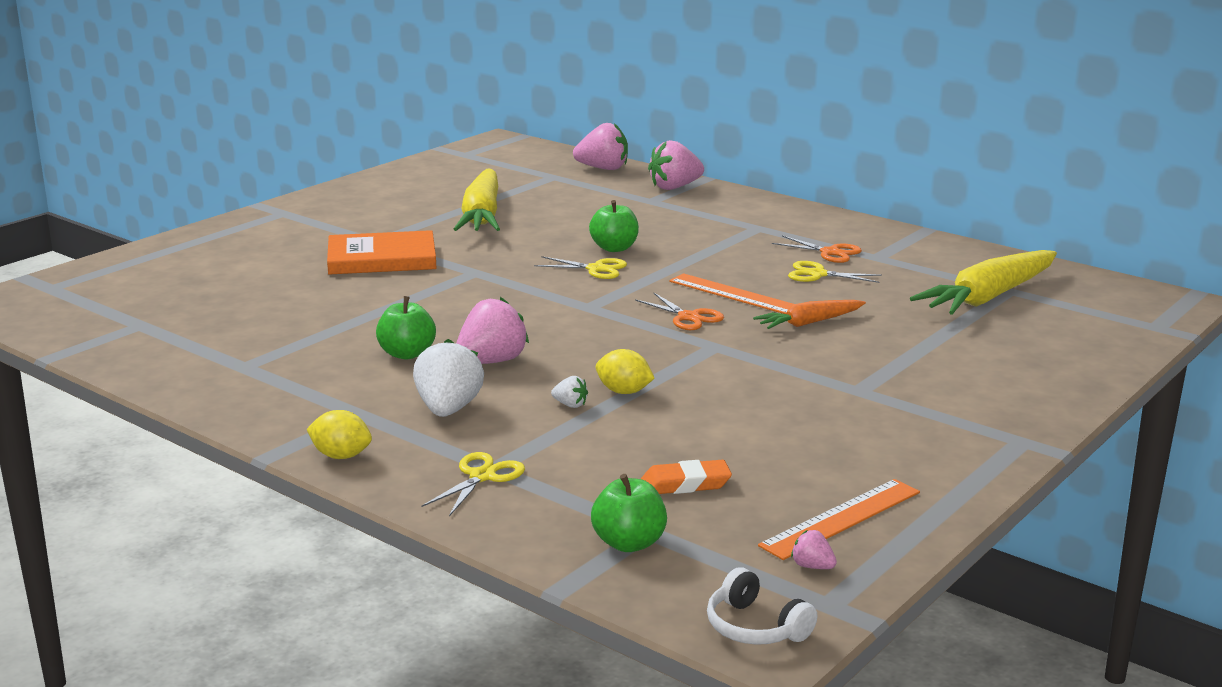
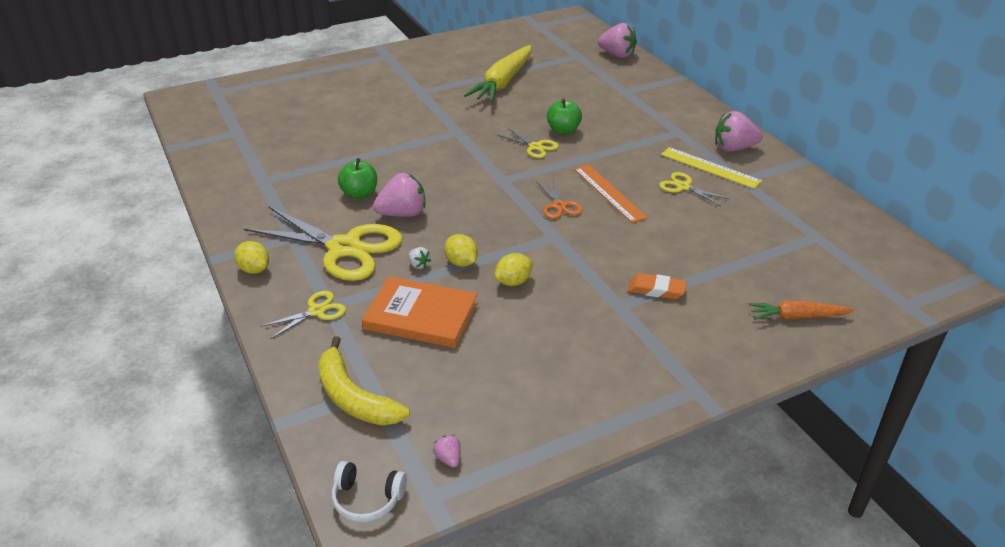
camera: 25 degrees right, 15 degrees up
(382, 258) = (412, 108): orange book -> orange book (421, 315)
(448, 409) = (344, 248): white strawberry -> yellow scissors
(629, 543) = (353, 397): green apple -> yellow banana
(674, 187) = (651, 82): pink strawberry -> pink strawberry (733, 148)
(685, 484) = (431, 357): orange eraser -> orange eraser (656, 290)
(710, 395) = (513, 282): none -> yellow lemon
(755, 627) = (367, 499): white headphones -> white headphones turned 60 degrees counterclockwise
(809, 323) = (637, 232): orange carrot -> orange carrot (797, 317)
(829, 252) = (710, 168): orange scissors -> yellow ruler
(841, 518) = (504, 421): orange ruler -> none
(988, 297) = (794, 240): yellow carrot -> none

